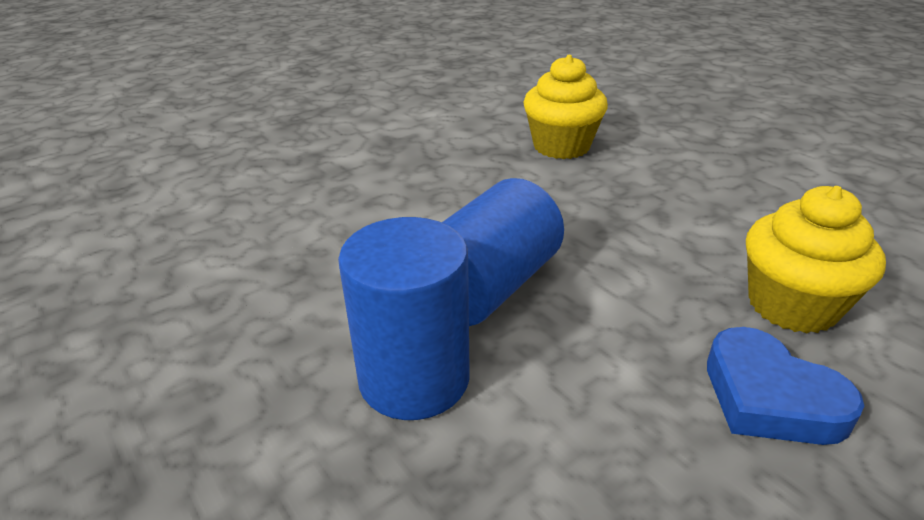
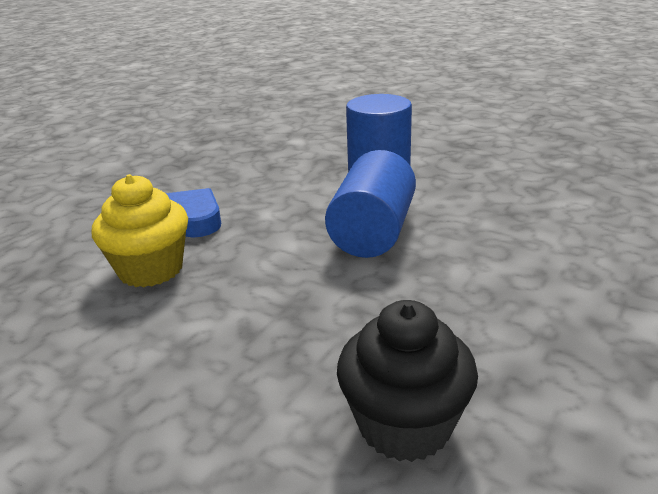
camera: 160 degrees right, 5 degrees down
(561, 146) = (404, 425): yellow cupcake -> black cupcake

